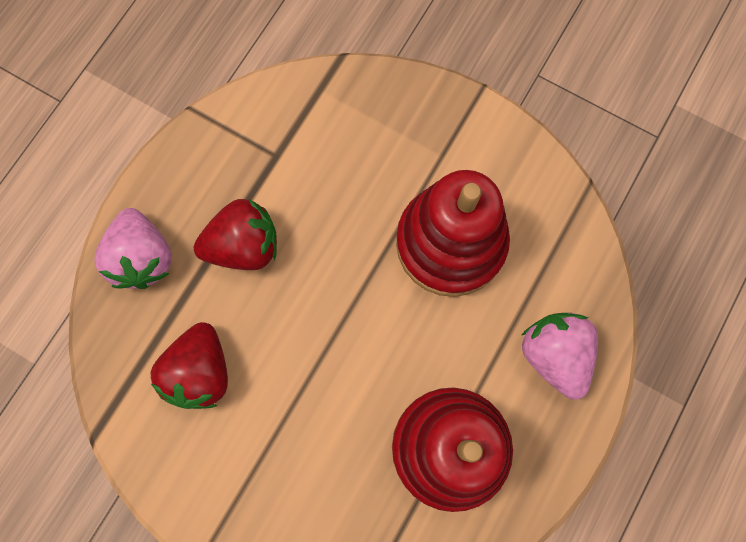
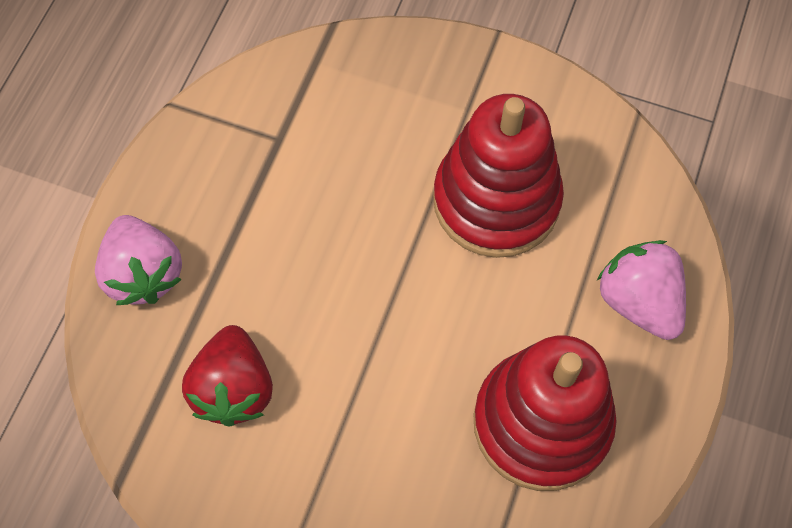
camera: 10 degrees left, 10 degrees down
(244, 246) = (260, 241): red strawberry -> none

